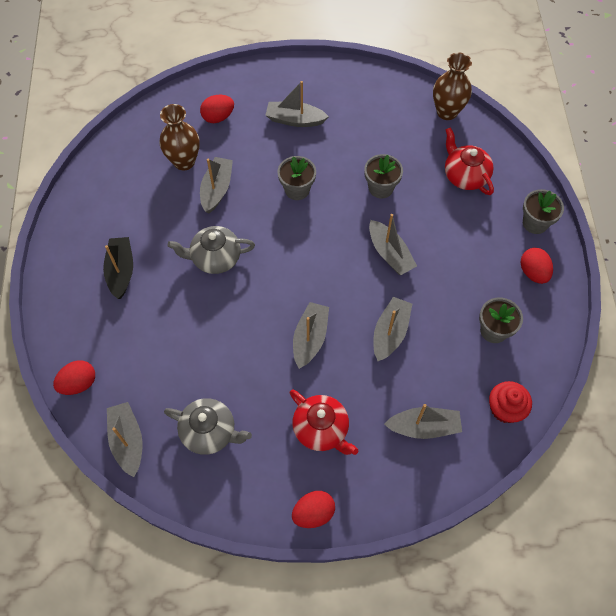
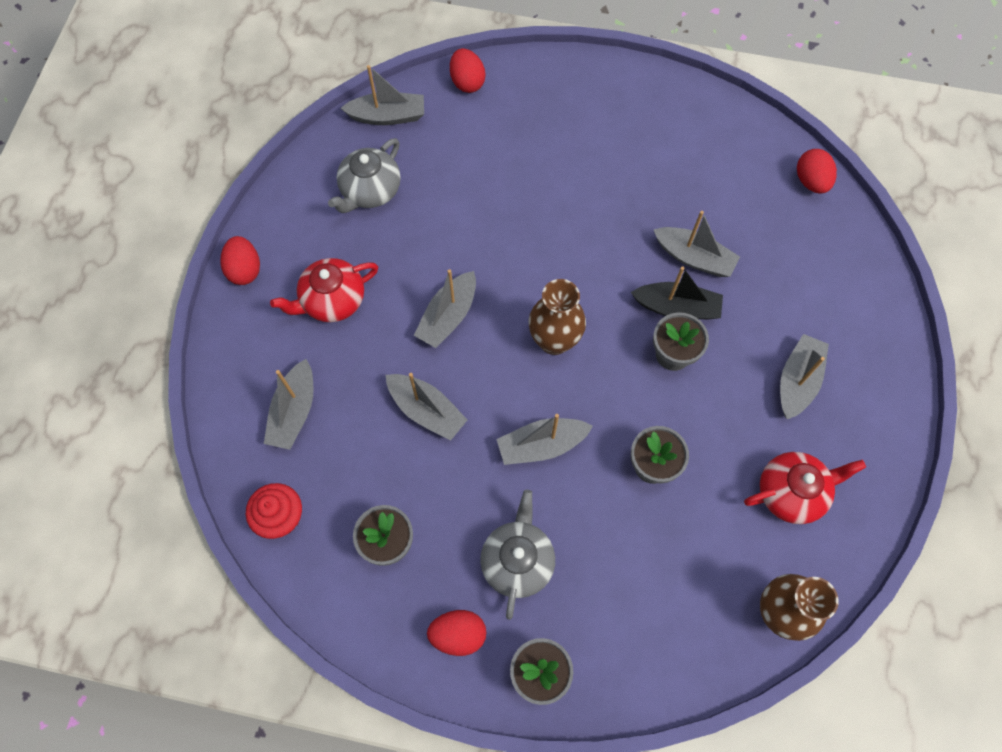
camera: 105 degrees right, 5 degrees up
(121, 271) = (597, 137): black boat -> black boat (677, 307)
(184, 161) = (747, 228): brown vase -> brown vase (554, 341)
(215, 258) = (589, 236): grey teapot -> grey teapot (517, 561)
(218, 117) = (818, 282): red egg -> red egg (811, 181)
(310, 338) = (448, 316): grey boat -> grey boat turned 90 degrees clockwise
(465, 176) = (648, 596): red teapot -> red teapot (791, 492)

